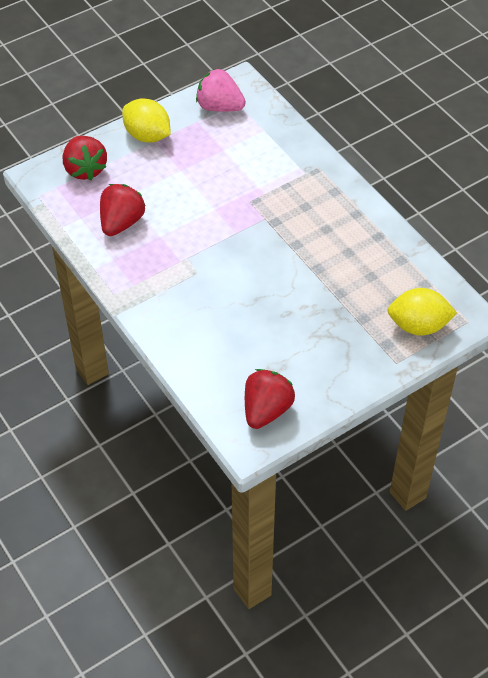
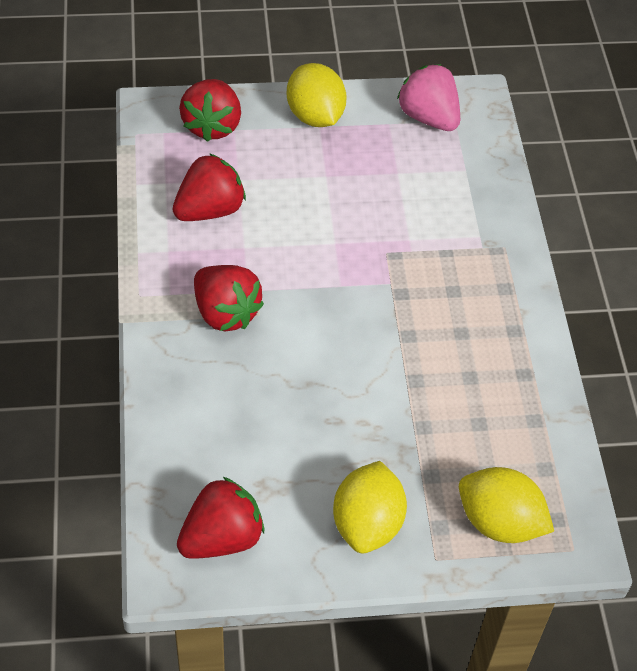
camera: 25 degrees right, 0 degrees up
(176, 280) = (225, 313): none -> red strawberry
(345, 362) = (367, 524): none -> yellow lemon

